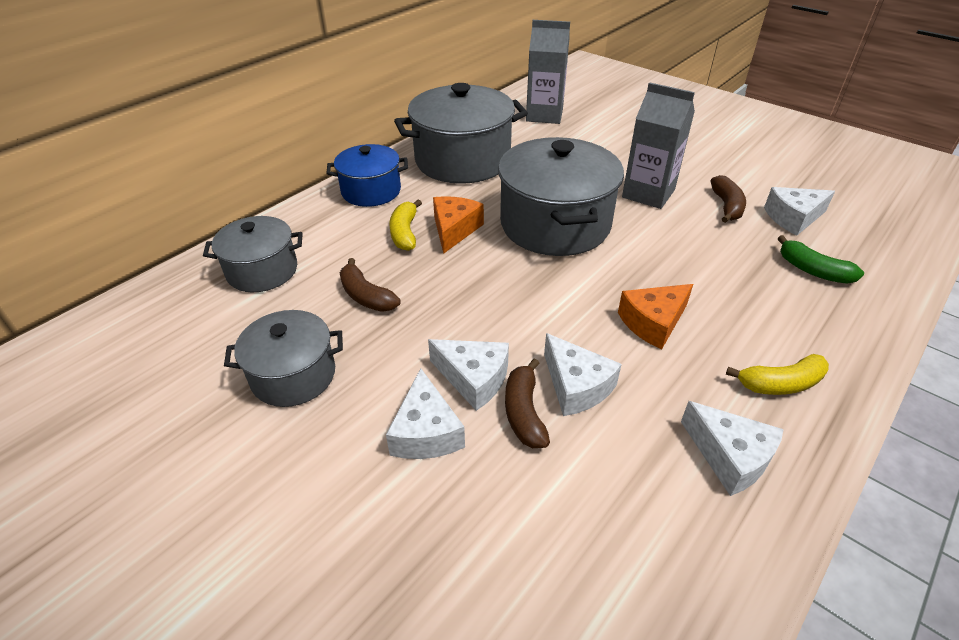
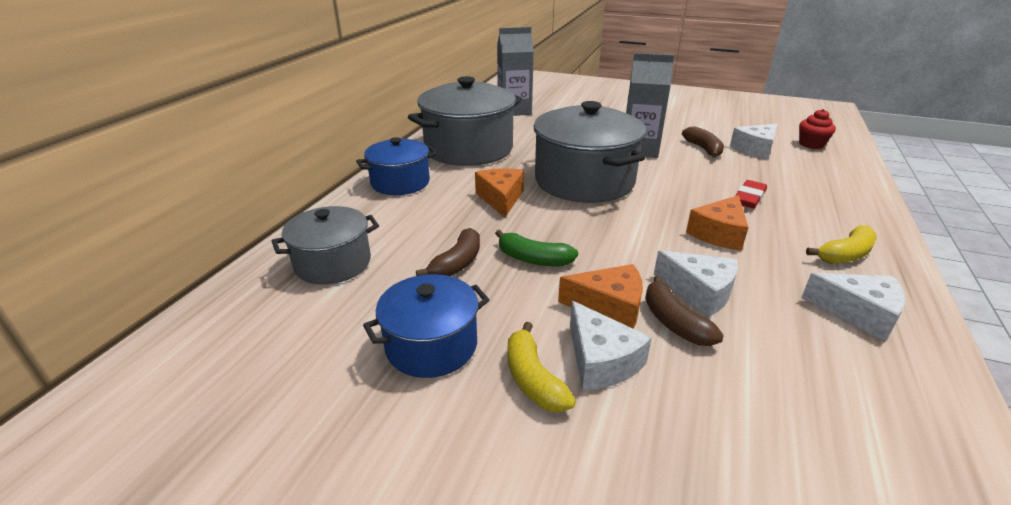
camera: 20 degrees left, 10 degrees down
(293, 375) = (431, 345): grey pot -> blue pot
(366, 296) = (457, 263): brown banana -> brown banana turned 90 degrees counterclockwise
(405, 233) = (457, 208): yellow banana -> yellow banana (533, 379)
(473, 379) = (609, 307): white cheese -> orange cheese
(727, 284) = (749, 198): none -> red eraser
(813, 270) = (798, 178): green banana -> green banana (533, 259)
(876, 224) = (811, 144): none -> red cupcake

